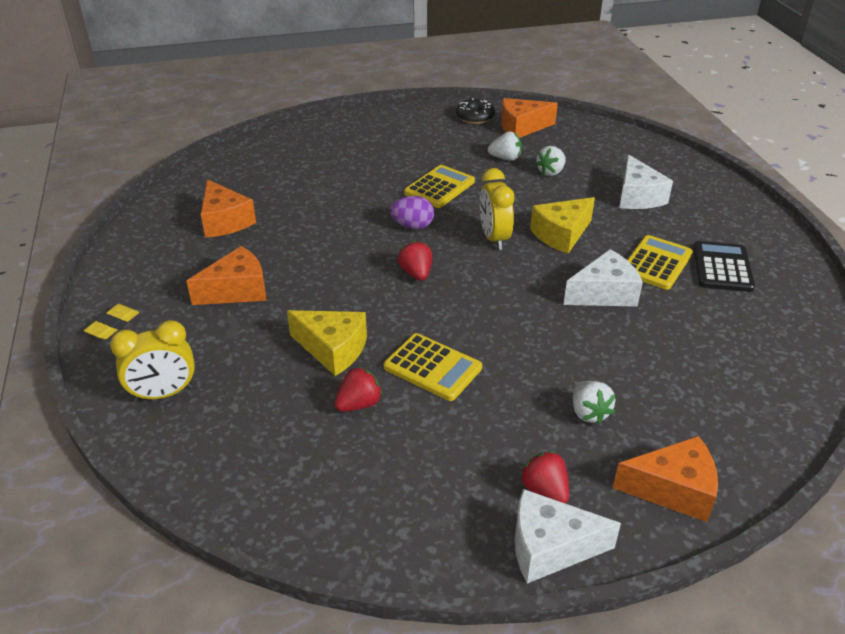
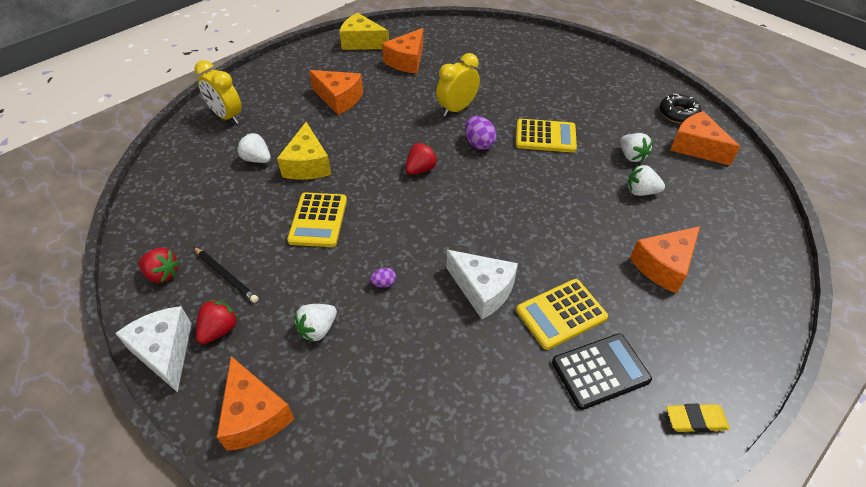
camera: 60 degrees right, 10 degrees up
(113, 325) = (274, 70): yellow eraser -> yellow eraser (695, 420)
(282, 388) = (257, 159): none -> white strawberry
(359, 404) = (260, 199): red strawberry -> red strawberry (162, 274)
(465, 465) = (226, 275): none -> black pencil
(494, 238) = (503, 193): yellow clock -> yellow clock (457, 109)
(557, 349) = (384, 283): none -> purple egg
(561, 234) = (546, 232): yellow cheese -> yellow cheese (362, 42)
(637, 196) = (664, 266): white cheese -> orange cheese
(656, 263) = (561, 314): yellow calculator -> yellow calculator turned 150 degrees clockwise

